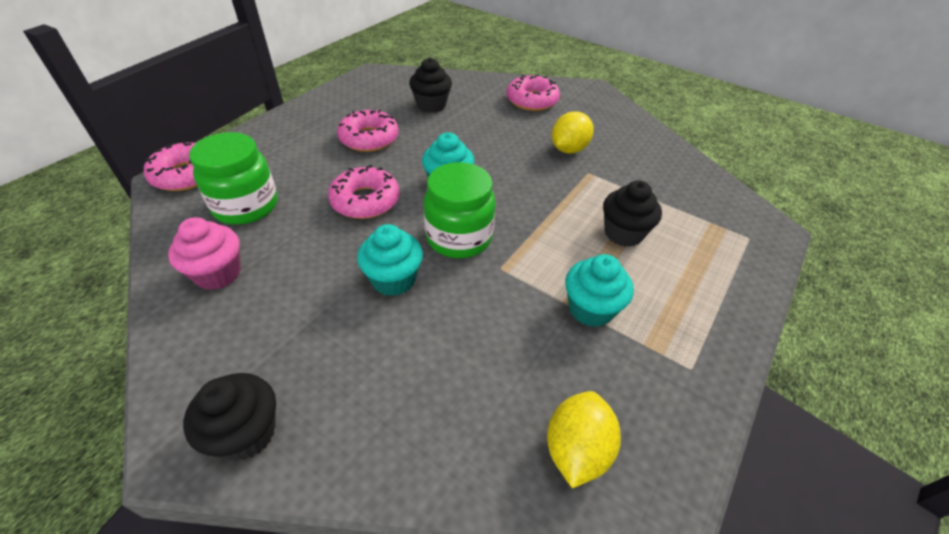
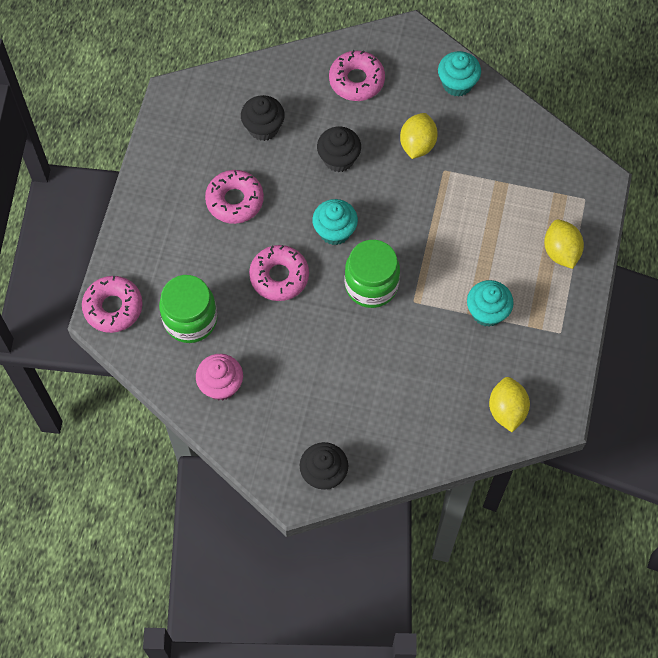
camera: 20 degrees left, 20 degrees up
(393, 279) = (345, 341): turquoise cupcake -> turquoise cupcake (457, 84)
(623, 233) = (491, 232): black cupcake -> black cupcake (338, 159)
(709, 277) = (561, 252): none -> yellow lemon

